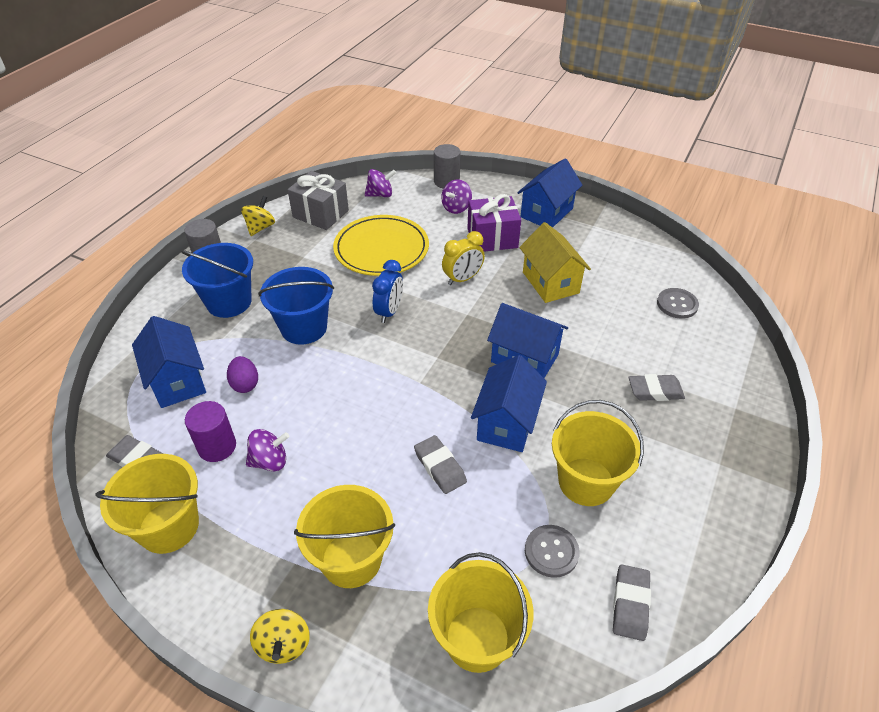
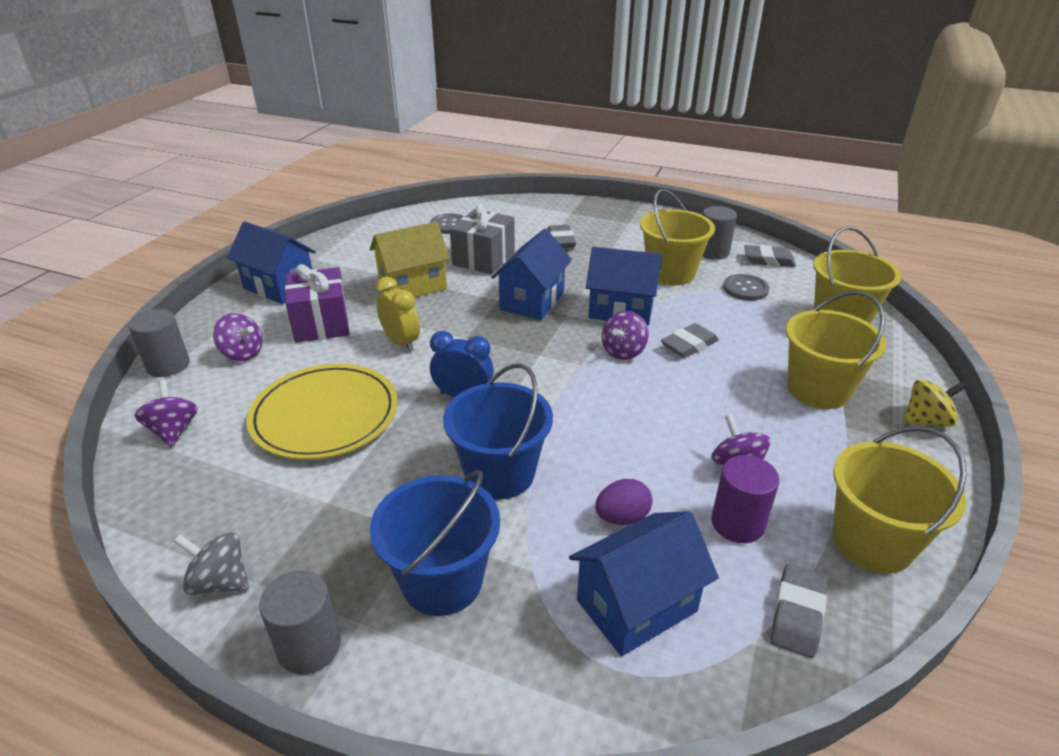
camera: 95 degrees left, 10 degrees down
(260, 227) = (220, 581): yellow spinning top -> grey spinning top
(320, 214) = (204, 498): grey gift -> grey gift (483, 259)
(435, 414) = (623, 351): none -> purple spinning top
(645, 541) = (713, 252): none -> grey cylinder

